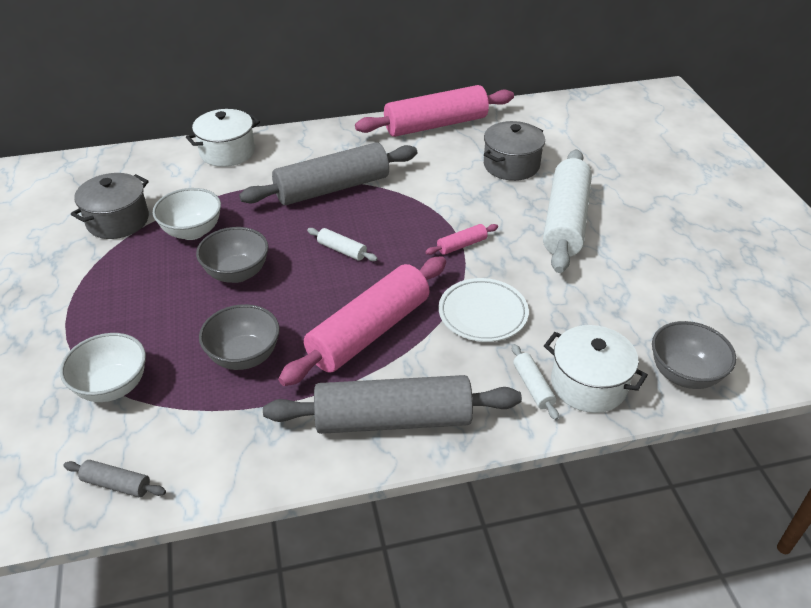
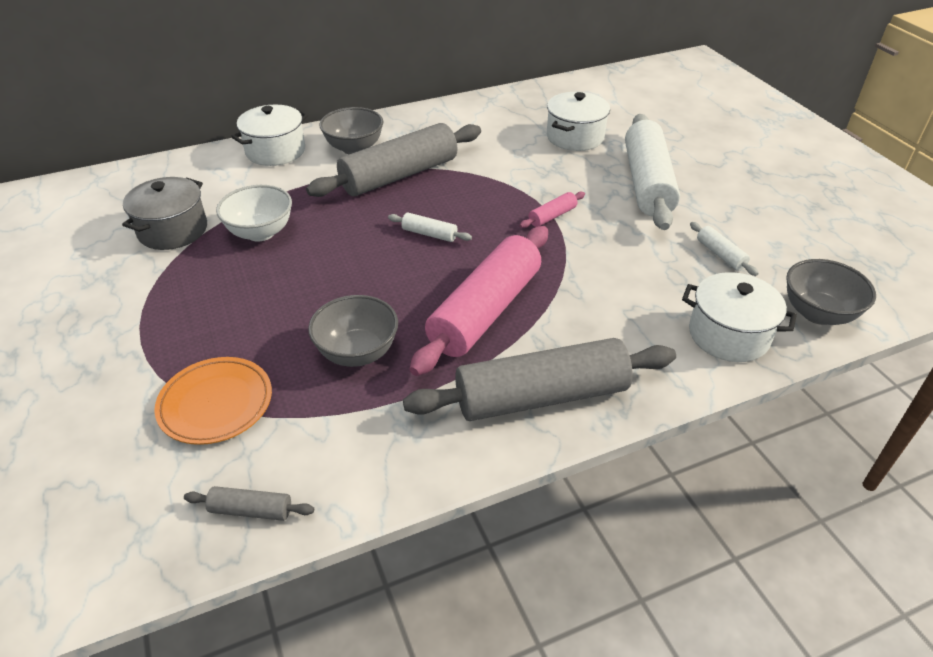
camera: 10 degrees left, 0 degrees up
(112, 387) = (216, 404): white bowl -> orange plate
(237, 273) = (323, 269): grey bowl -> grey bowl (354, 148)
(436, 125) = (486, 107): pink rolling pin -> none
(483, 313) = (597, 279): white plate -> none
(511, 165) = (575, 137): grey pot -> white pot
(532, 386) = (674, 344): white rolling pin -> white rolling pin (720, 255)

